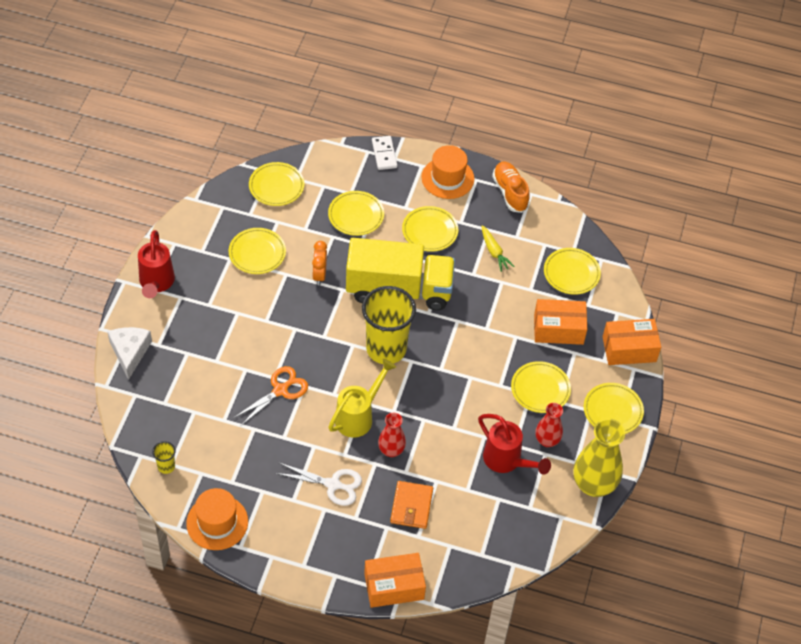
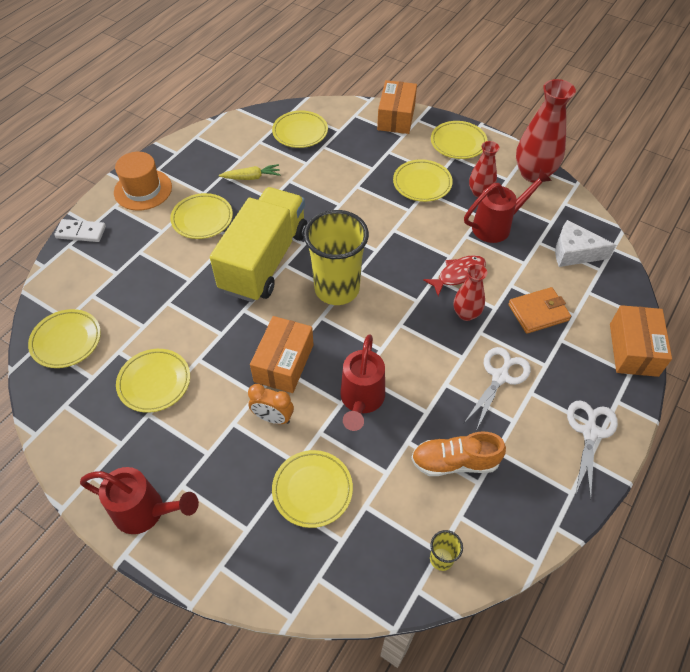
camera: 70 degrees left, 0 degrees up
(130, 352) = (246, 571): white cheese -> white cheese (574, 252)
(217, 522) = (534, 512): orange hat -> none
(280, 390) = (361, 401): orange scissors -> red watering can
(298, 556) = (589, 432): none -> white scissors
(319, 275) = (214, 327): orange clock -> orange clock (273, 418)
(356, 215) = (149, 275): yellow plate -> yellow plate (312, 490)
(359, 416) = (416, 332): yellow watering can -> none
(411, 506) = (538, 312): orange wallet -> orange wallet turned 45 degrees counterclockwise
(434, 437) = (458, 274): none -> red fish
(510, 192) = (186, 150): orange shoe -> orange shoe (454, 462)
(558, 329) = (359, 155): orange box -> orange box (284, 363)
(593, 485) = (533, 173): yellow vase -> red vase

